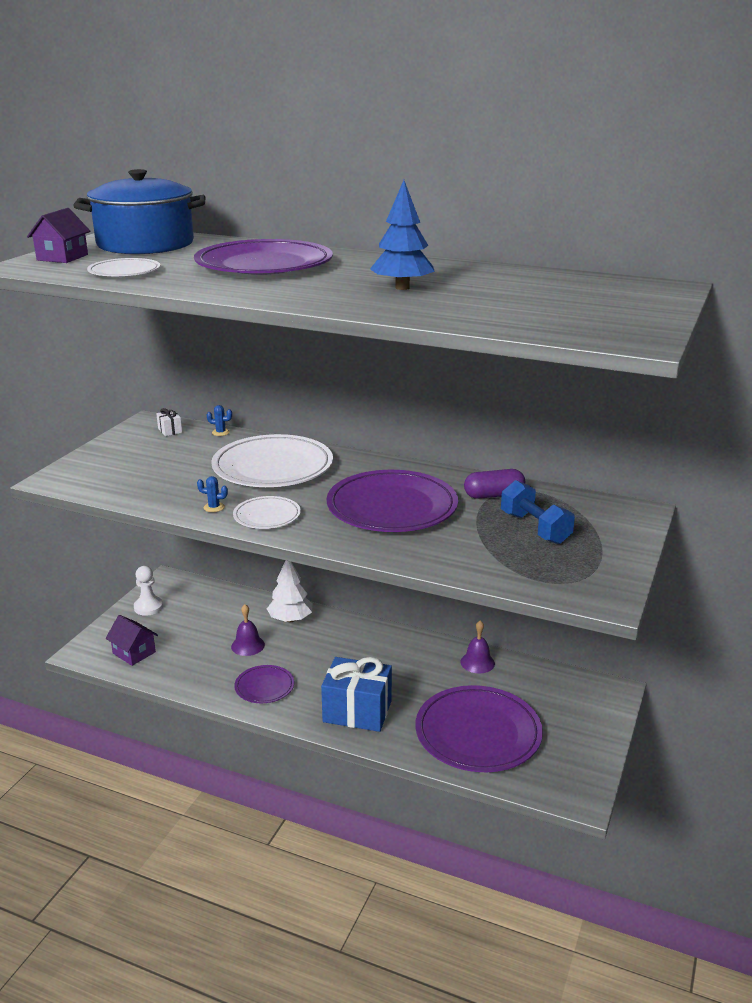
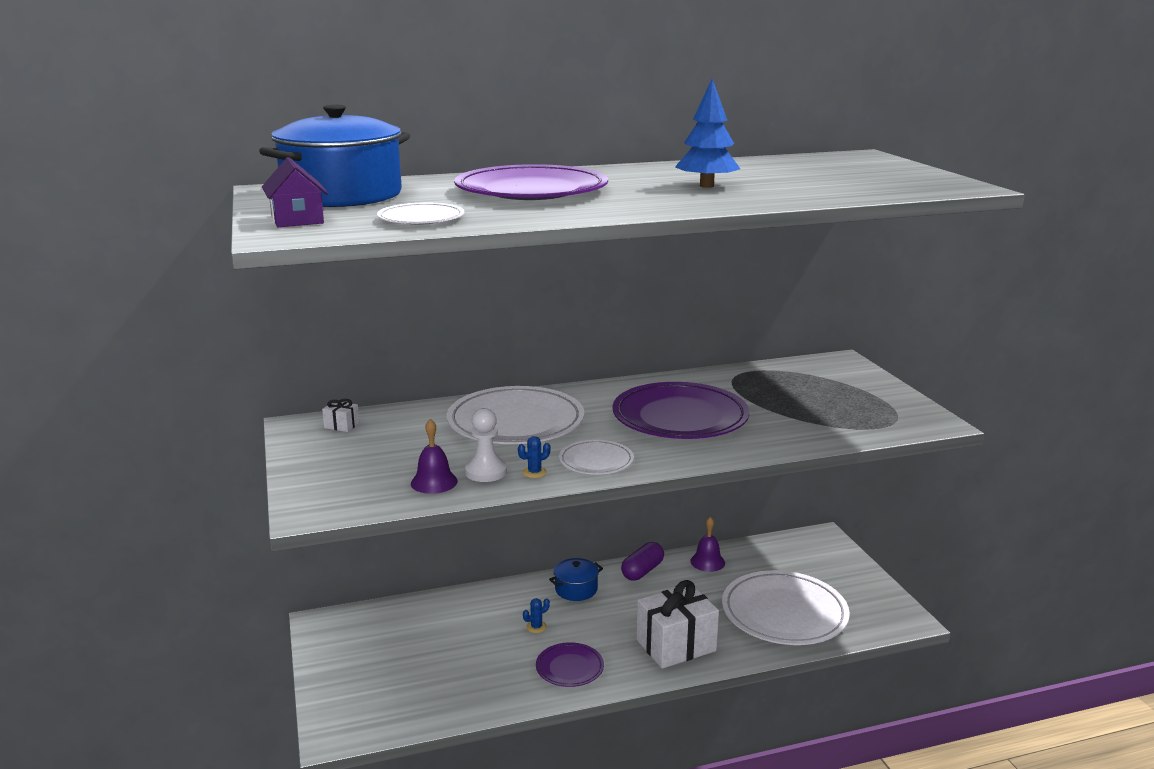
camera: 40 degrees left, 5 degrees down
(134, 653) = (393, 705): purple house -> none
(148, 607) = (340, 657): white pawn -> white pawn (486, 472)
(220, 432) = (400, 410): blue cactus -> blue cactus (536, 627)
(248, 645) = (500, 642): purple bell -> purple bell (434, 482)
(290, 619) = (505, 601): white tree -> none
(348, 635) = (576, 589): none -> blue pot
(357, 711) = (676, 645): blue gift -> white gift
(478, 733) = (784, 613): purple plate -> white plate
(493, 495) = (733, 383): purple capsule -> purple capsule (642, 571)
(535, 528) = (805, 395): blue dumbbell -> none

